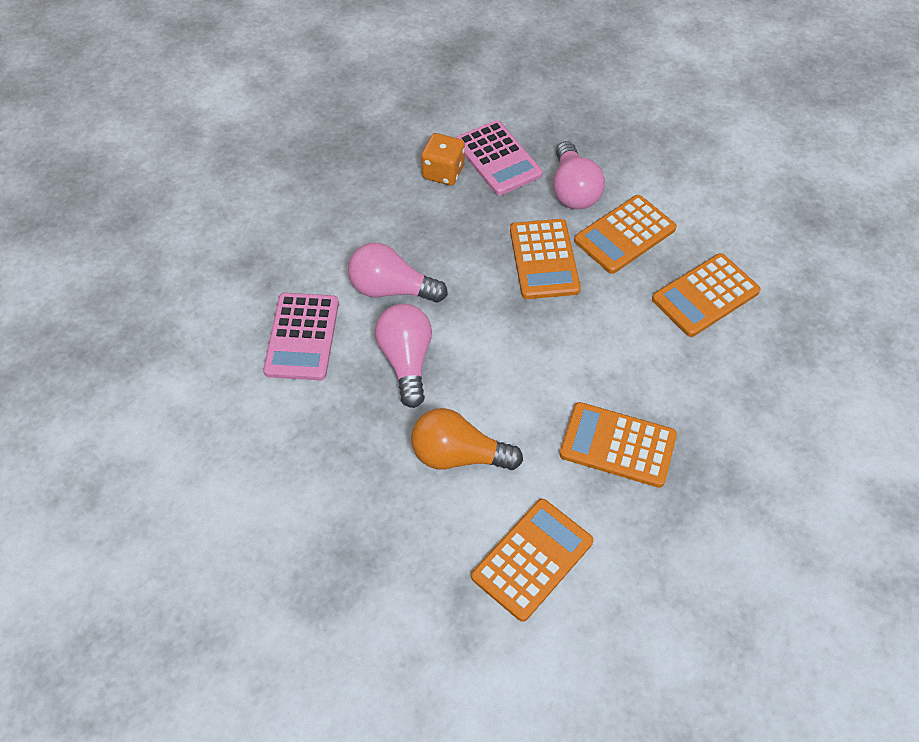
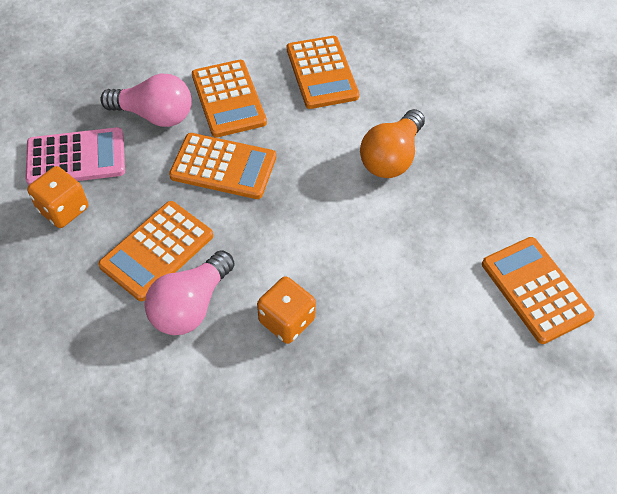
camera: 70 degrees left, 0 degrees up
(302, 337) = (210, 412): pink calculator -> none
(406, 360) = (287, 320): pink light bulb -> orange dice
(458, 455) = (412, 311): orange light bulb -> orange light bulb (391, 157)
(617, 445) = (445, 188): orange calculator -> orange calculator (157, 251)

